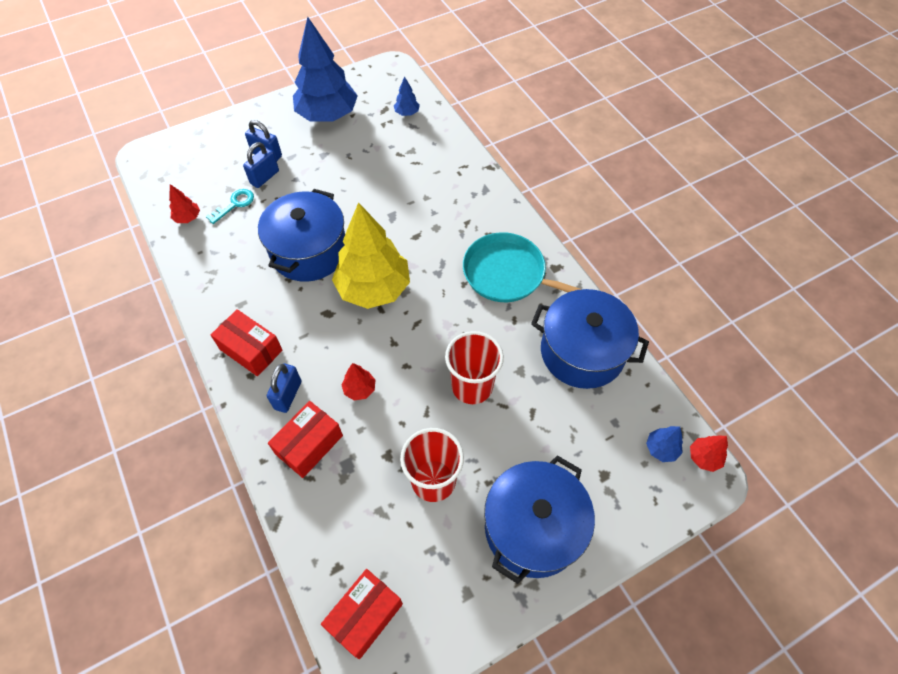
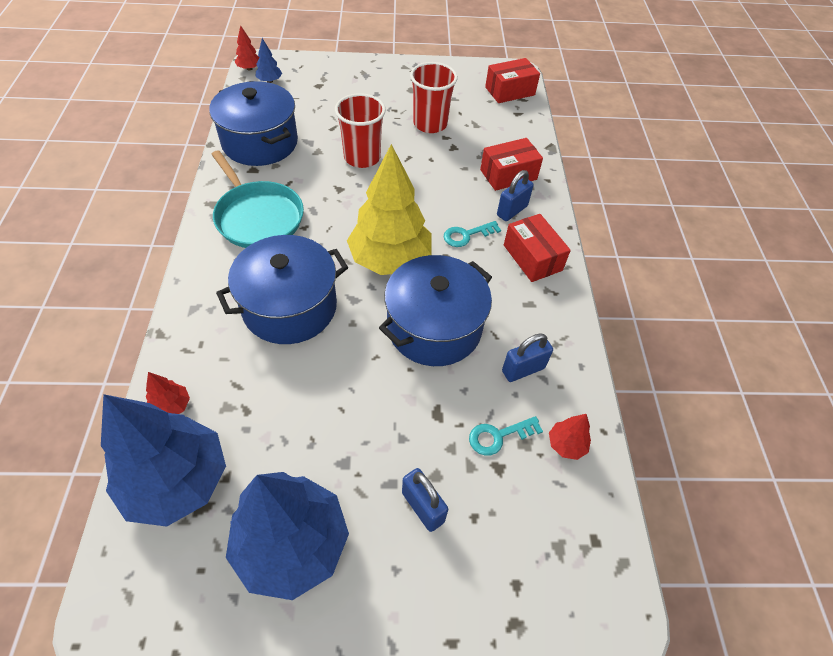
camera: 155 degrees left, 5 degrees down
(265, 177) = (442, 463): blue padlock -> blue padlock (523, 369)
(320, 344) = (466, 235): none -> turquoise key
(360, 389) = (450, 191): red tree -> red tree (171, 407)
(407, 113) = (177, 481): blue tree -> blue tree, size x2.44
(533, 527) = (384, 83): blue pot -> blue pot (290, 307)

